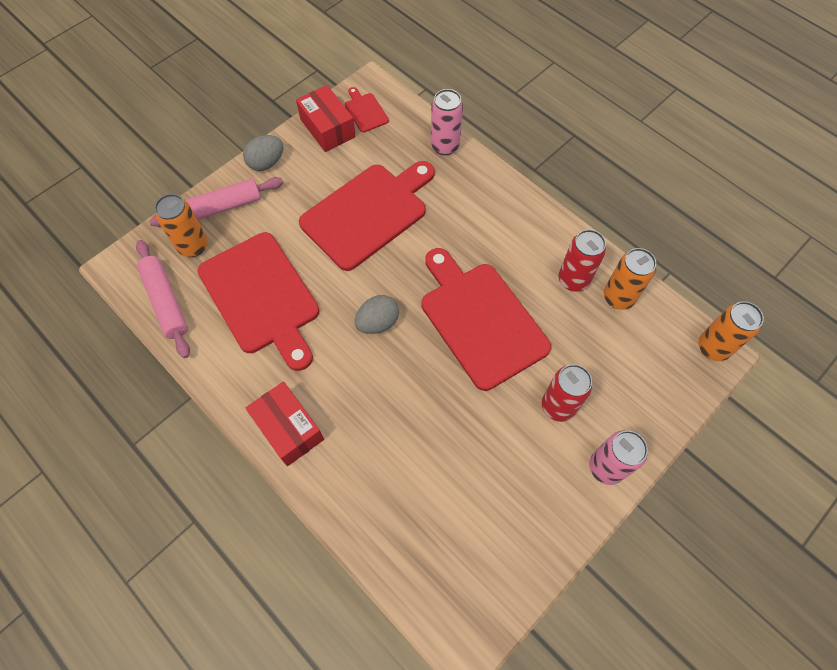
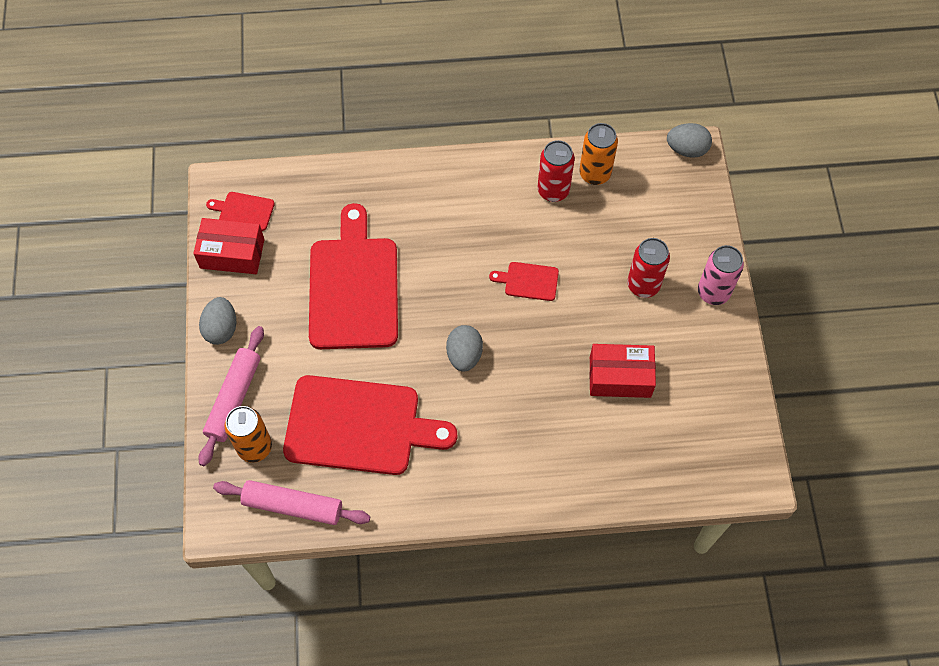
camera: 50 degrees left, 0 degrees up
(288, 428) = (498, 486): red box -> red box (620, 377)
(445, 146) = (342, 179): pink can -> none
(480, 320) = (528, 281): red cutting board -> red cutting board, size x0.43
(713, 347) = (686, 149): orange can -> grey egg

